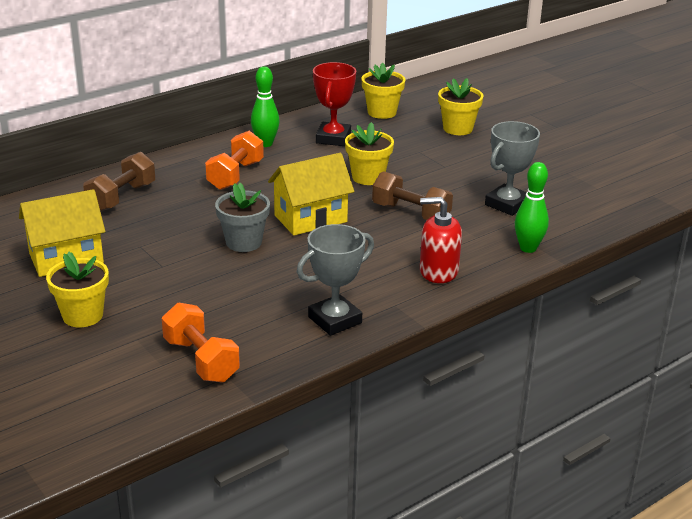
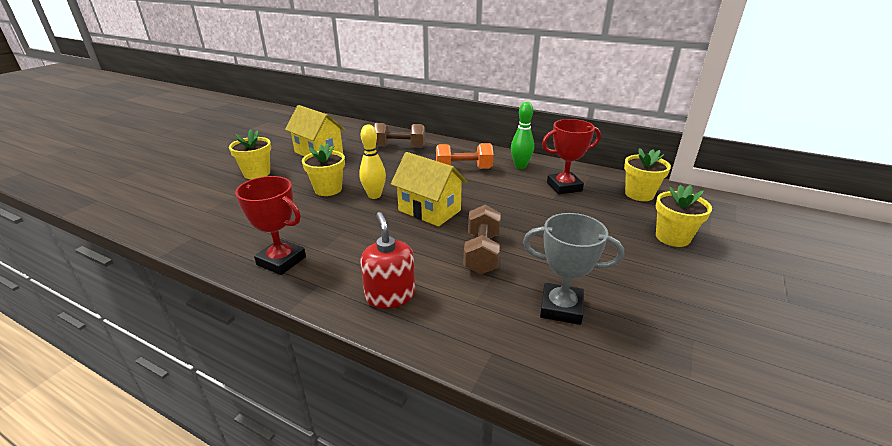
camera: 65 degrees right, 0 degrees up
(201, 360) = (212, 222): orange dumbbell -> none
(243, 242) = (374, 195): grey flower pot -> yellow bowling pin
(335, 320) = (281, 261): grey trophy -> red trophy
(368, 177) = (521, 217): yellow flower pot -> yellow flower pot (328, 189)
(528, 248) = (481, 348): green bowling pin -> none

